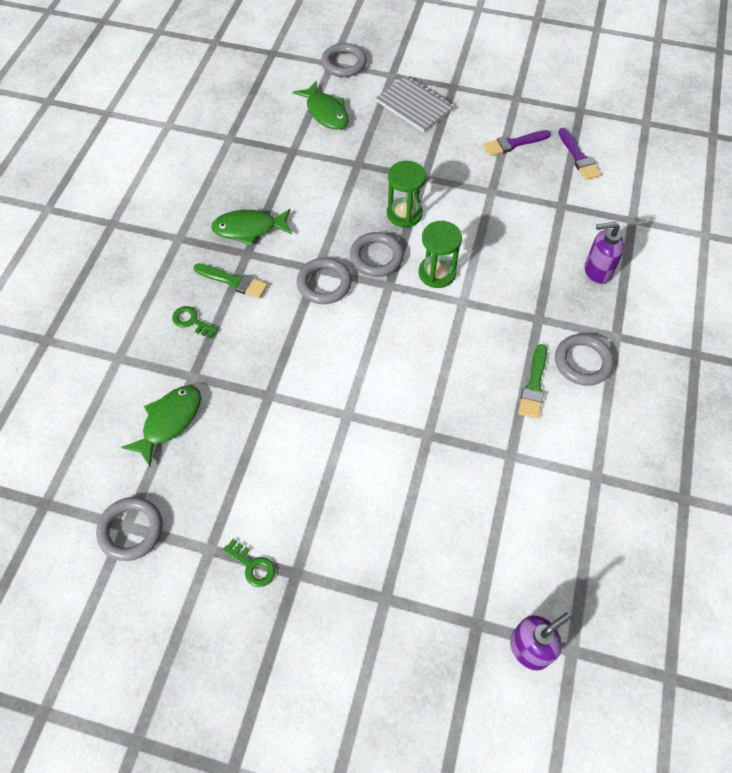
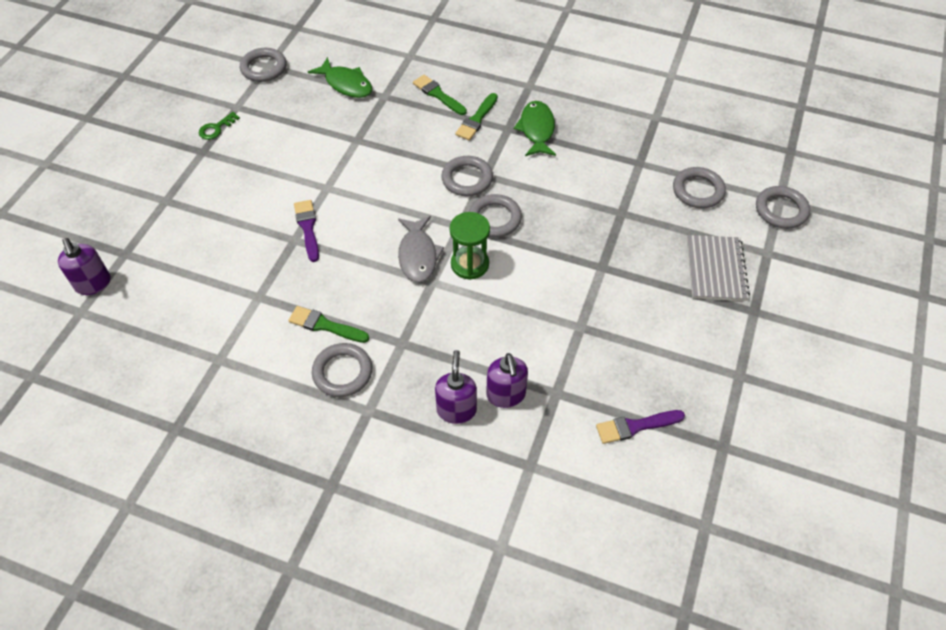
camera: 95 degrees right, 5 degrees down
(192, 321) = (438, 94): green key -> green brush
(325, 112) = (698, 190): green fish -> grey ring
(404, 214) = (550, 245): green hourglass -> none
(414, 105) = (715, 269): grey notebook -> grey notebook turned 45 degrees counterclockwise
(432, 316) = (418, 255): none -> grey fish
(513, 144) = (657, 359): purple brush -> purple brush (308, 228)
(573, 238) = (506, 395): none -> purple soap dispenser

